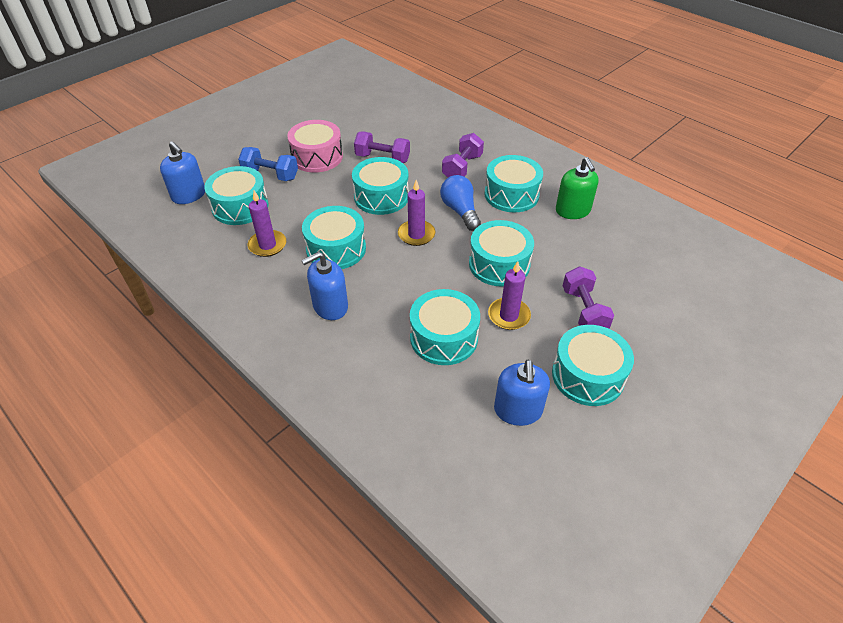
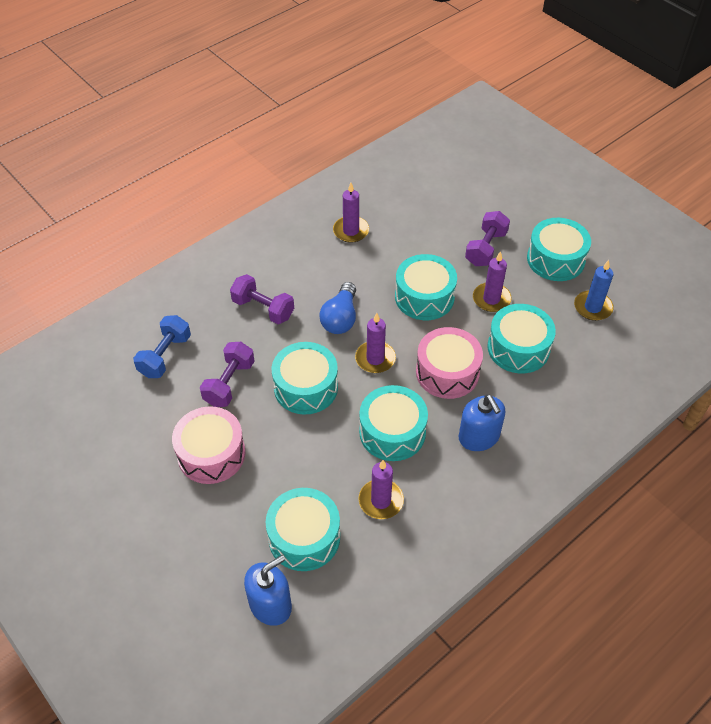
camera: 85 degrees left, 5 degrees up
(270, 175) = (241, 506): blue dumbbell -> blue dumbbell (165, 356)
(405, 283) = (447, 372): none -> pink drum
(460, 211) = (340, 318): blue light bulb -> blue light bulb turned 60 degrees counterclockwise
(511, 194) = (319, 273): turquoise drum -> none
(518, 410) = (593, 307): blue soap dispenser -> blue candle
(573, 210) = (351, 231): green soap dispenser -> purple candle
(584, 311) = (486, 248): purple dumbbell -> purple dumbbell turned 60 degrees counterclockwise

